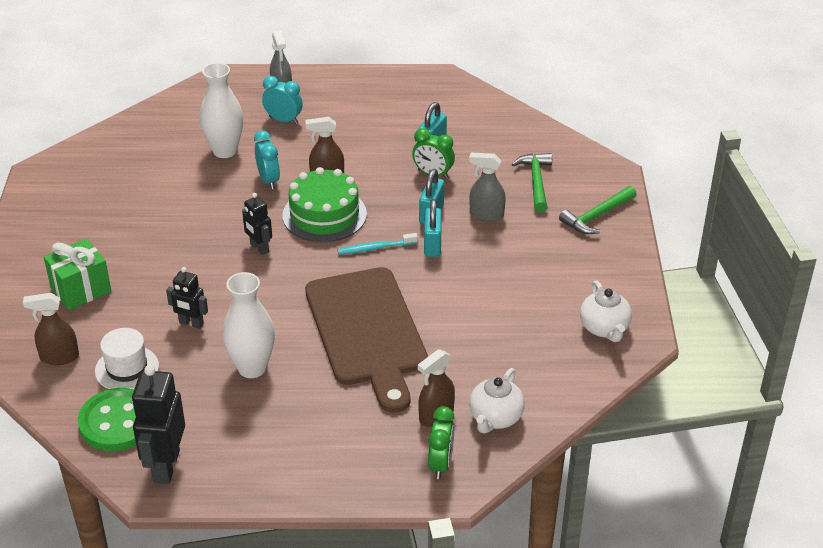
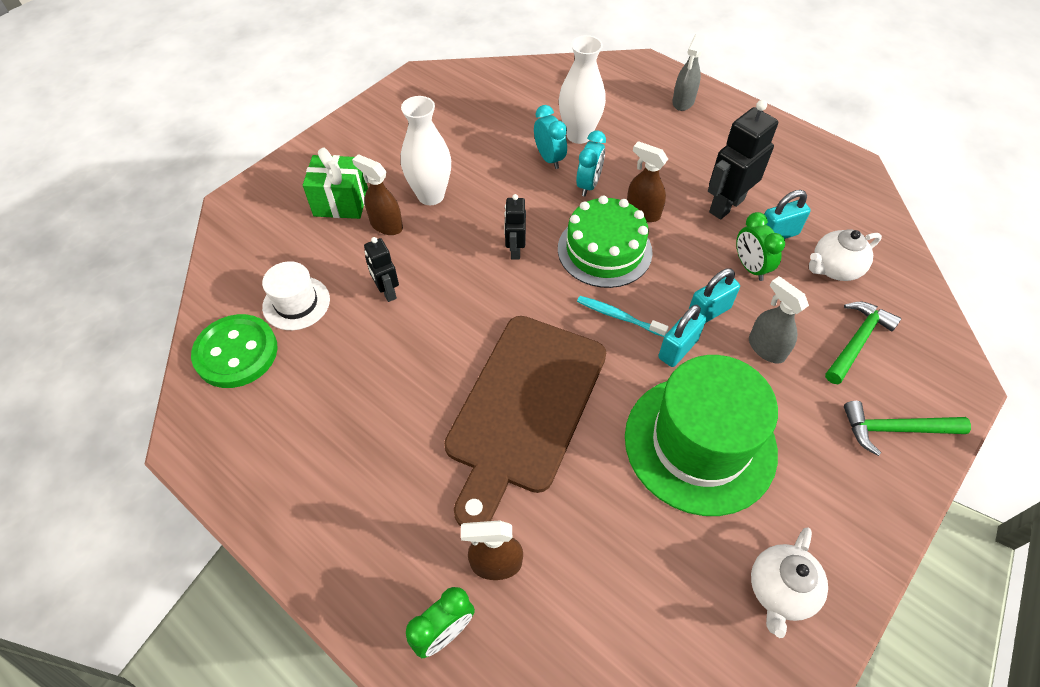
camera: 40 degrees right, 15 degrees up
(59, 357) = (262, 256): brown spray bottle -> brown spray bottle (386, 225)
(166, 466) = (223, 429): black robot -> black robot (726, 206)
(252, 368) = (389, 375): white vase -> white vase (431, 195)
(283, 120) = (658, 131): turquoise clock -> turquoise clock (549, 158)
(495, 286) = (700, 443): none -> green hat
(495, 418) = (552, 617): white teapot -> white teapot (834, 268)

